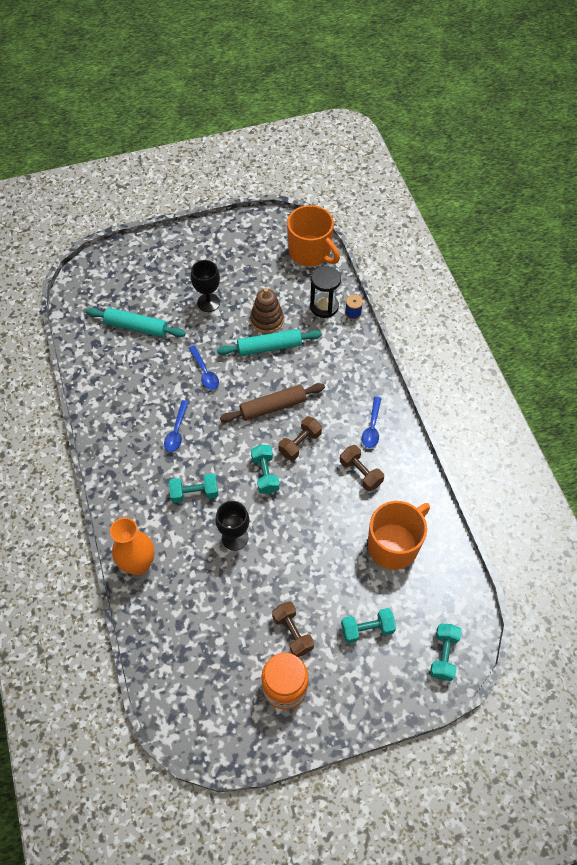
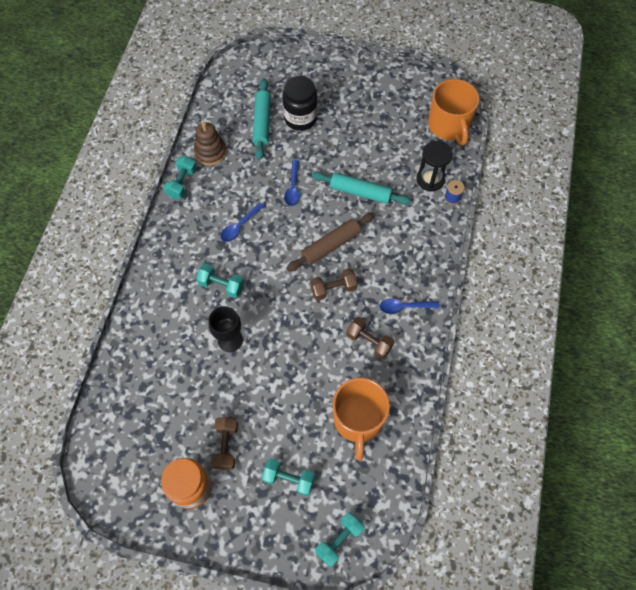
camera: 30 degrees right, 5 degrees up
(136, 327) = (262, 123): turquoise rolling pin -> turquoise rolling pin turned 45 degrees clockwise
(138, 564) = (142, 320): orange vase -> none
(171, 306) = (300, 118): none -> black jar
(208, 302) = (333, 129): black goblet -> none
(265, 474) = (288, 300): turquoise dumbbell -> turquoise dumbbell (182, 183)
(267, 320) = (373, 167): brown stacking toy -> brown stacking toy (210, 152)
(272, 407) = (330, 245): brown rolling pin -> brown rolling pin turned 45 degrees counterclockwise
(360, 473) = (369, 341): brown dumbbell -> brown dumbbell turned 45 degrees counterclockwise
(372, 427) = (404, 307): blue spoon -> blue spoon turned 45 degrees clockwise
(394, 545) = (358, 420): orange mug -> orange mug turned 105 degrees clockwise

